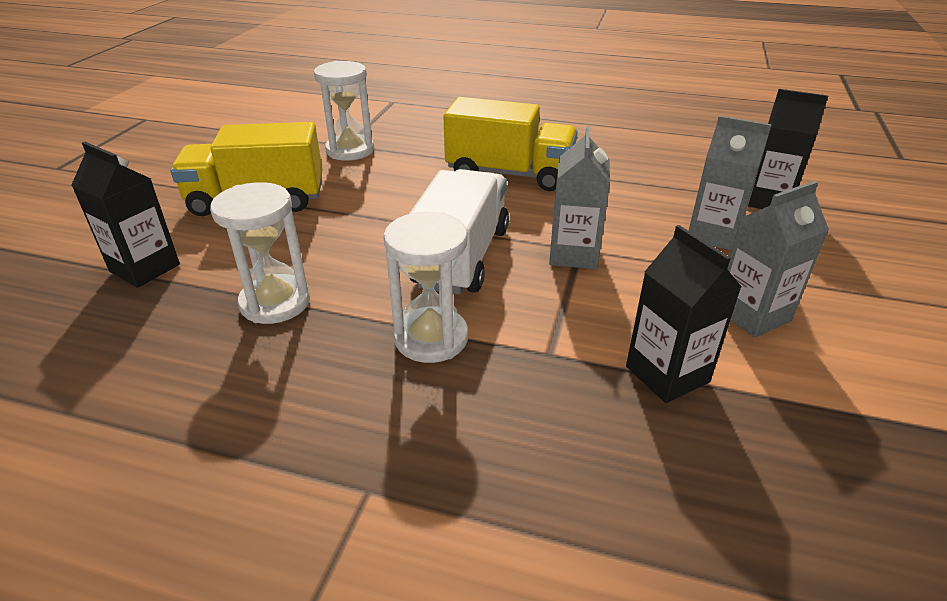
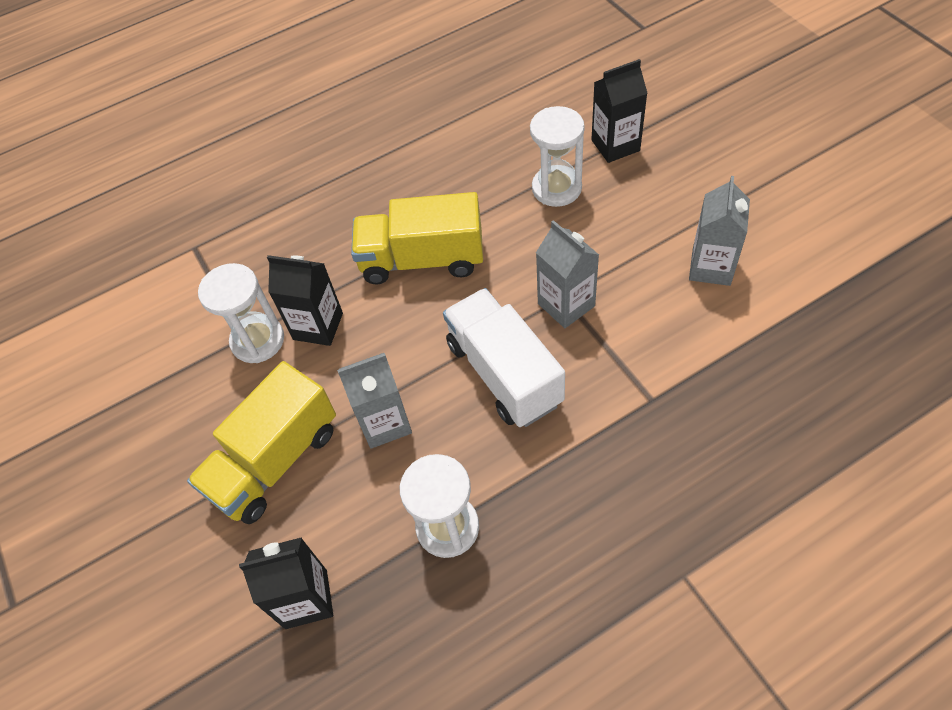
camera: 40 degrees left, 20 degrees up
(431, 338) = (578, 454): white hourglass -> white hourglass (556, 188)
(509, 174) = (422, 260): yellow truck -> yellow truck turned 150 degrees counterclockwise
(667, 374) = (720, 355): black carton -> black carton (318, 326)
(713, 235) = (621, 210): grey carton -> grey carton (385, 423)

